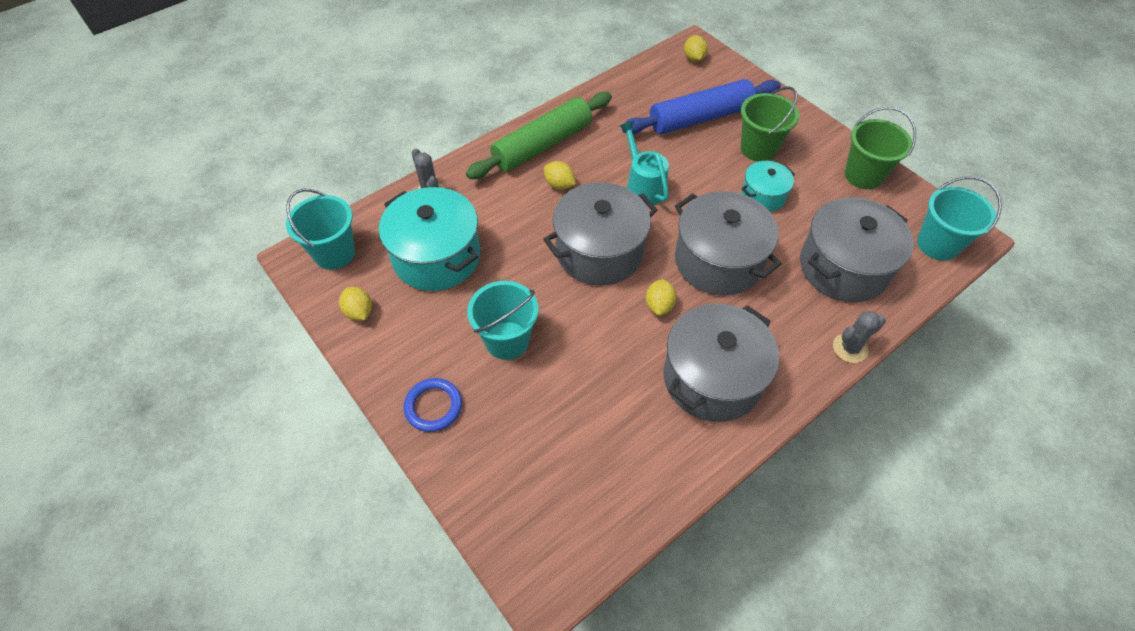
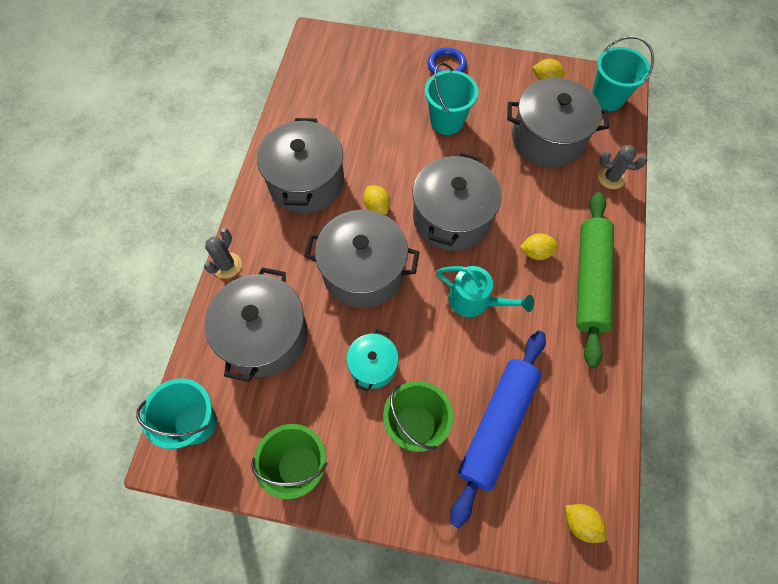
camera: 140 degrees right, 10 degrees up
(436, 257) = (547, 139): turquoise pot -> grey pot

